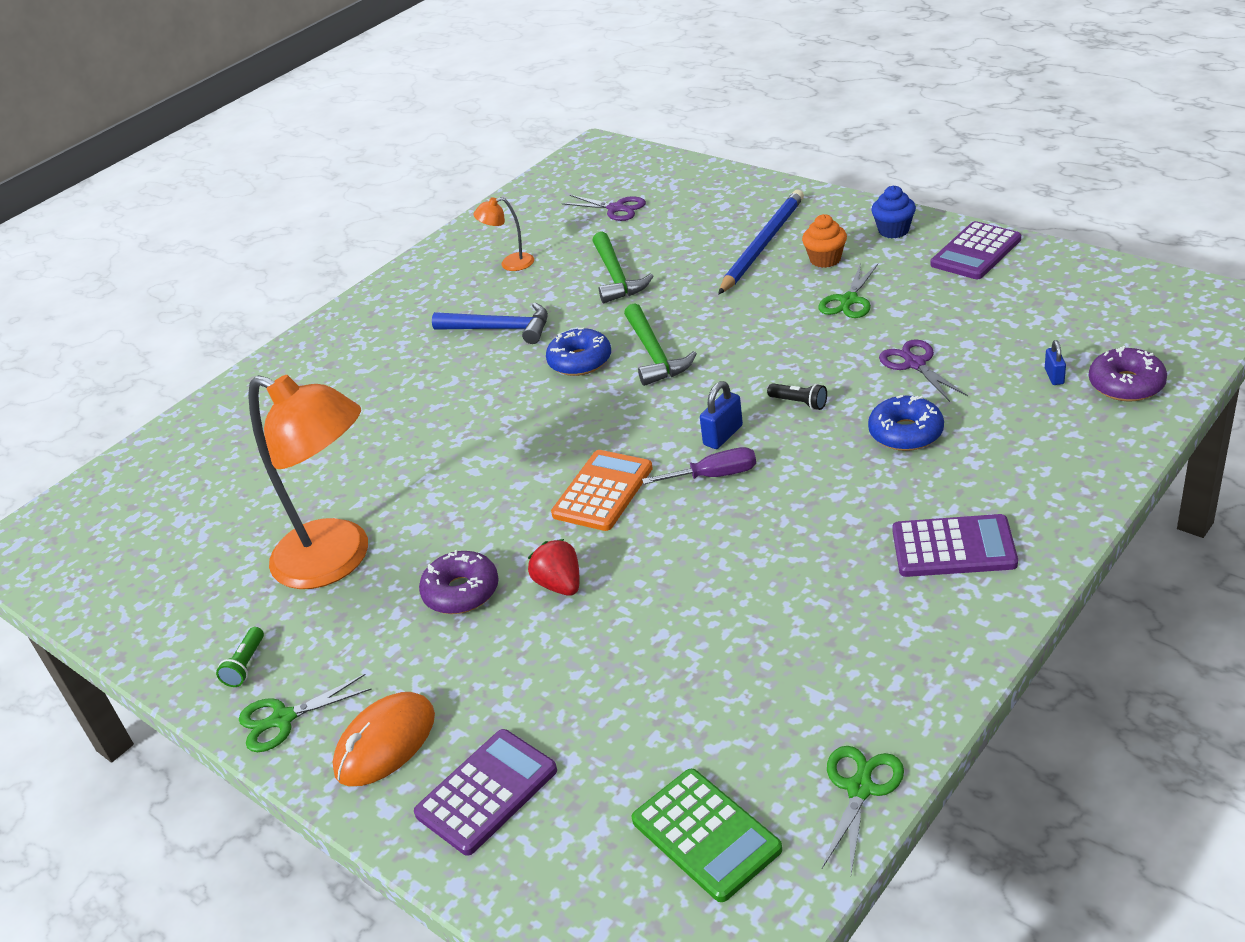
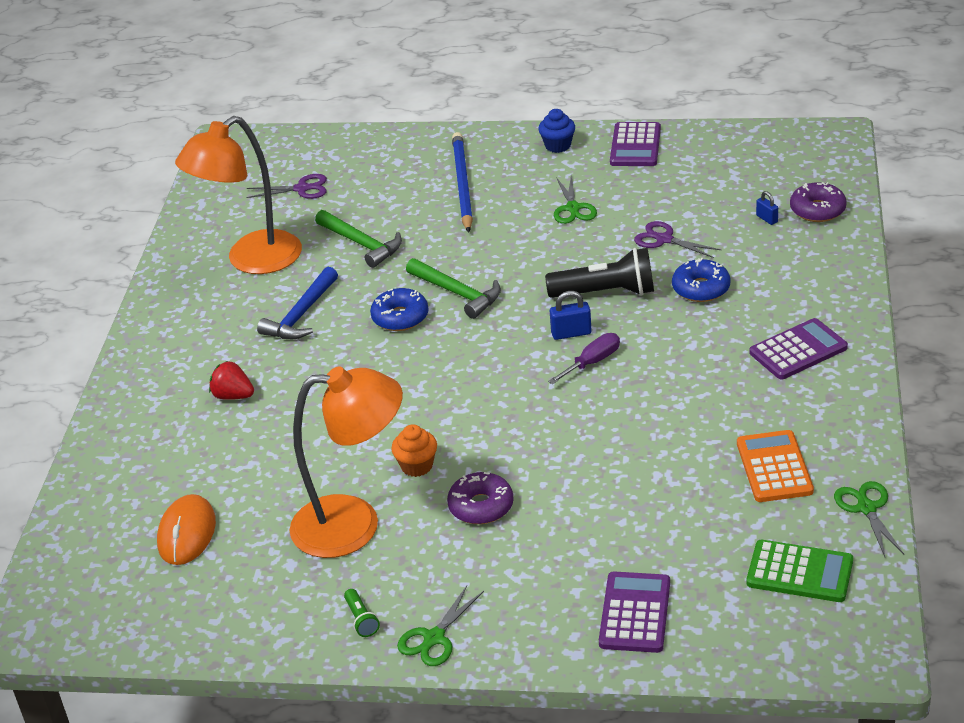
camera: 35 degrees left, 0 degrees up
(385, 743) = (530, 618): orange mouse -> orange mouse (187, 533)
(500, 329) = (301, 315): blue hammer -> blue hammer turned 135 degrees clockwise
(510, 264) = (252, 260): orange lamp -> orange lamp, size x2.34
(560, 585) = (551, 473): red strawberry -> red strawberry (233, 396)
(603, 491) = (519, 402): orange calculator -> orange calculator (774, 467)
(723, 435) = (571, 333): blue padlock -> blue padlock turned 75 degrees clockwise
(799, 403) = (606, 293): black flashlight -> black flashlight, size x2.21
(825, 259) = (525, 182): orange cupcake -> orange cupcake (417, 466)

